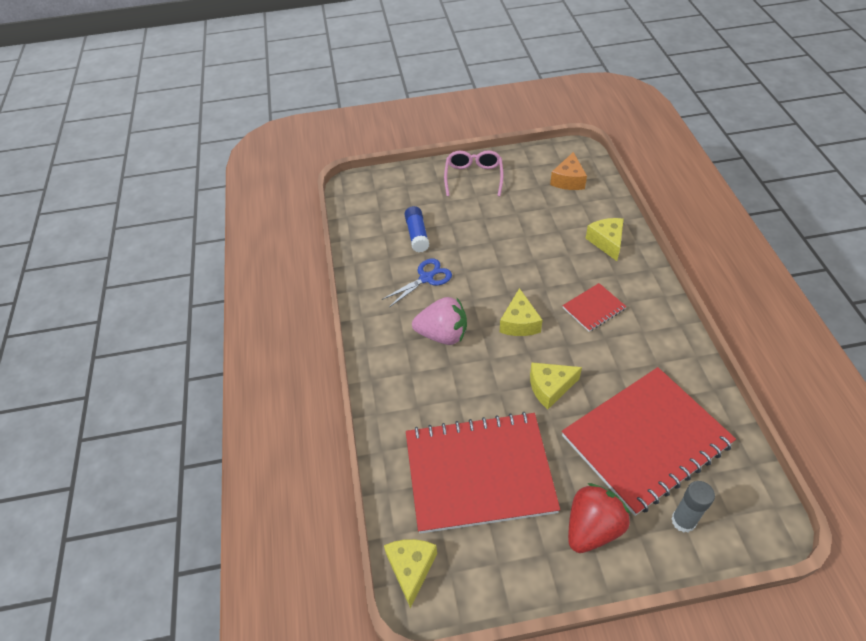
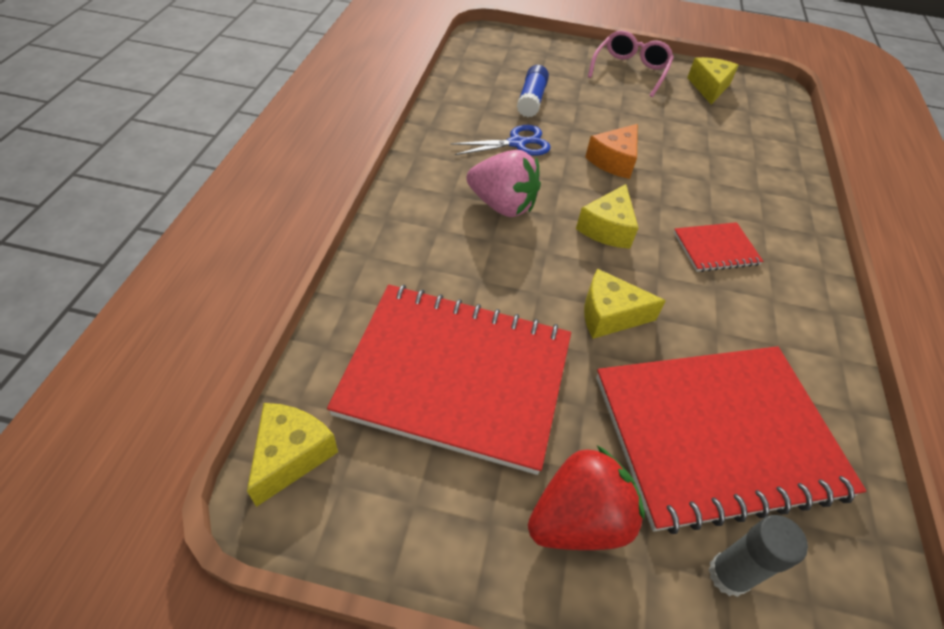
camera: 15 degrees right, 0 degrees up
(568, 180) = (746, 110): orange cheese -> orange cheese (614, 161)
(606, 242) = (768, 185): yellow cheese -> yellow cheese (709, 87)

